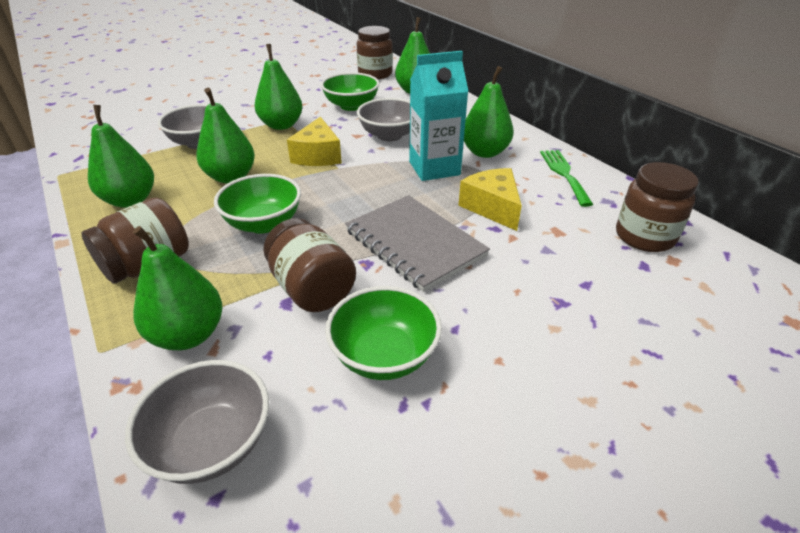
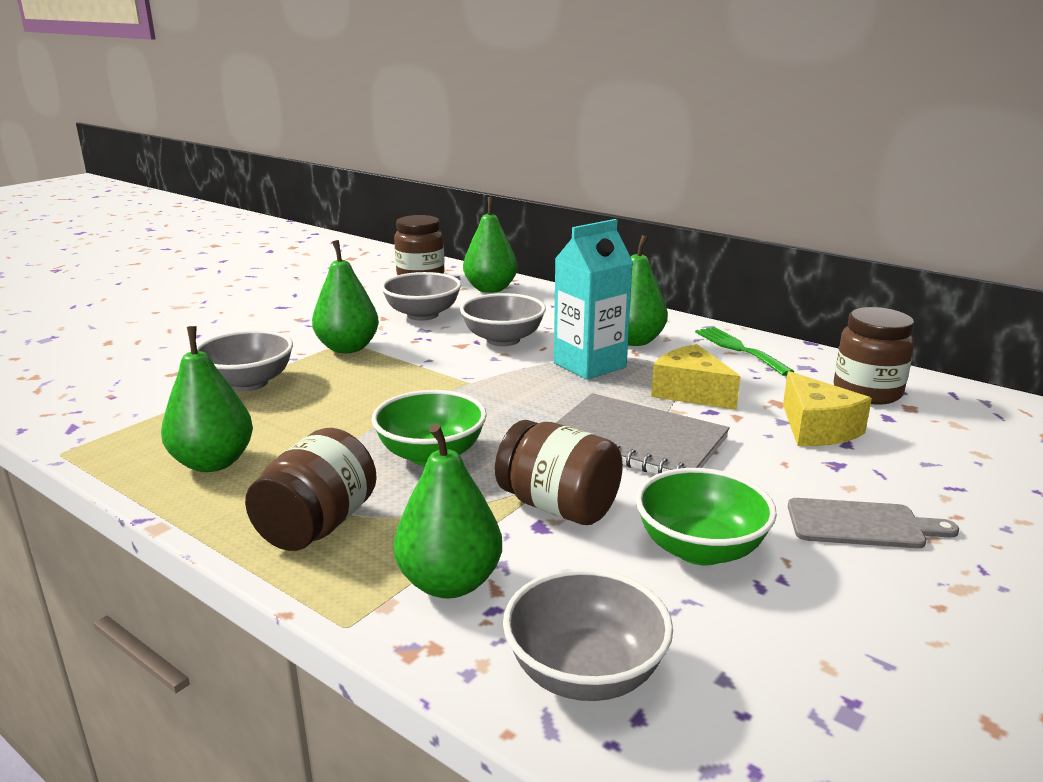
camera: 20 degrees left, 15 degrees down
(231, 177) = (334, 414): green pear -> none
(318, 155) = (431, 373): yellow cheese -> yellow cheese (817, 429)
(351, 106) = (422, 315): green bowl -> grey bowl
(535, 369) = (861, 525): none -> grey cutting board

